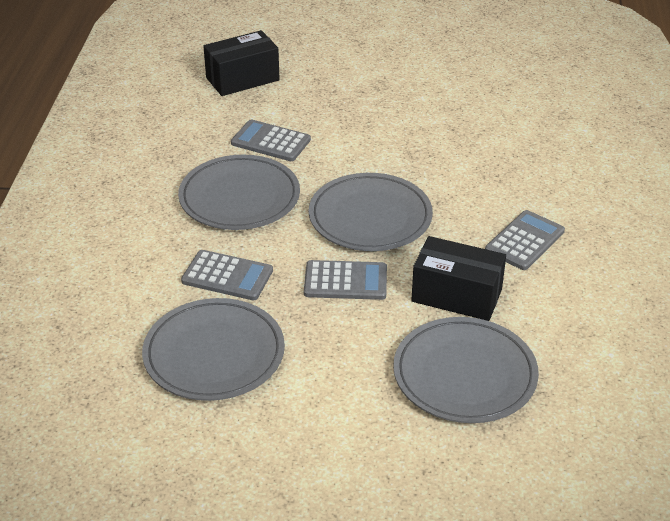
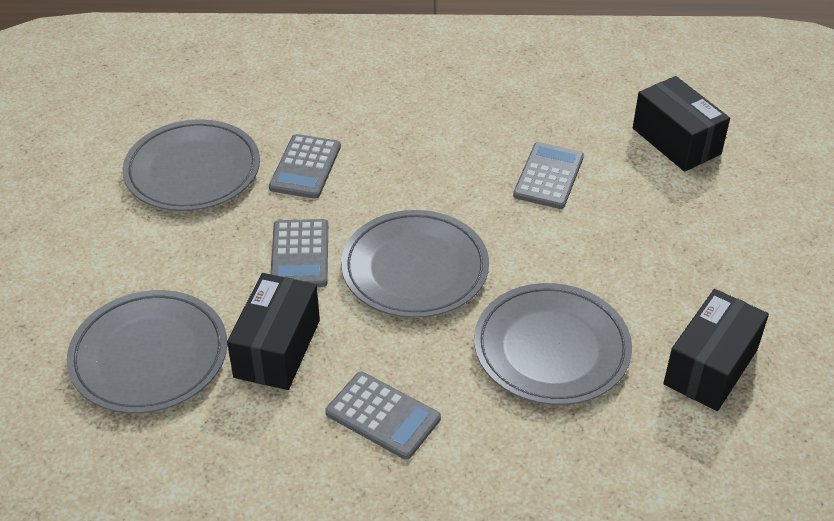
camera: 85 degrees right, 5 degrees up
(239, 197) = (437, 162): grey plate -> grey plate (551, 348)
(475, 96) = (710, 367): none -> black box

